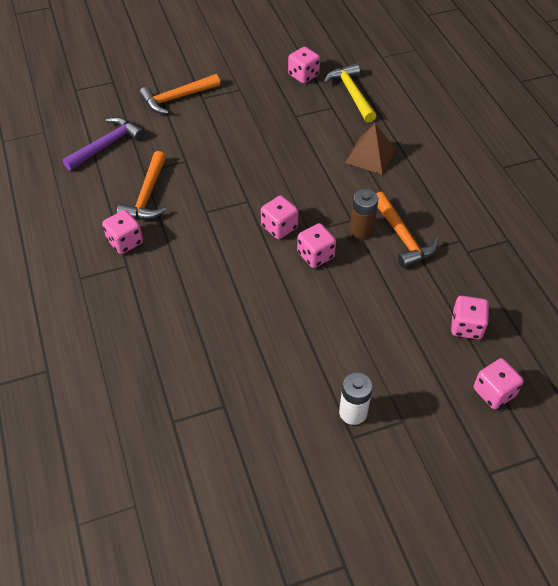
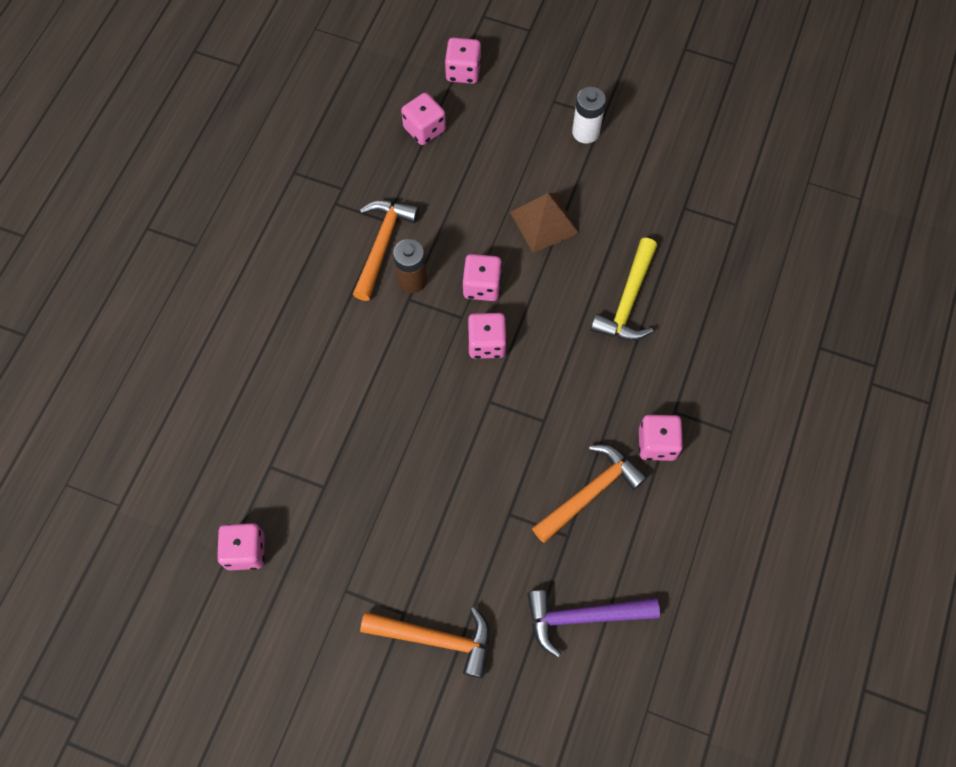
camera: 140 degrees left, 15 degrees up
(351, 93) = (224, 471): yellow hammer -> yellow hammer (628, 301)
(370, 156) = (306, 361): brown pyramid -> brown pyramid (544, 222)

